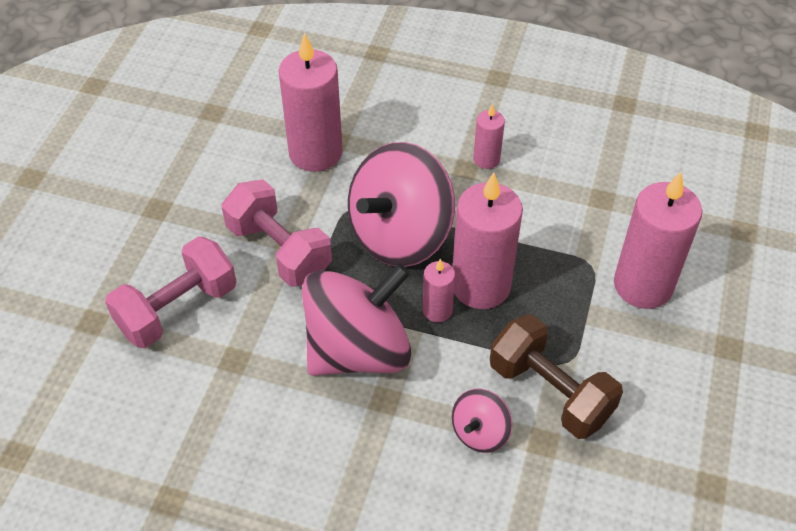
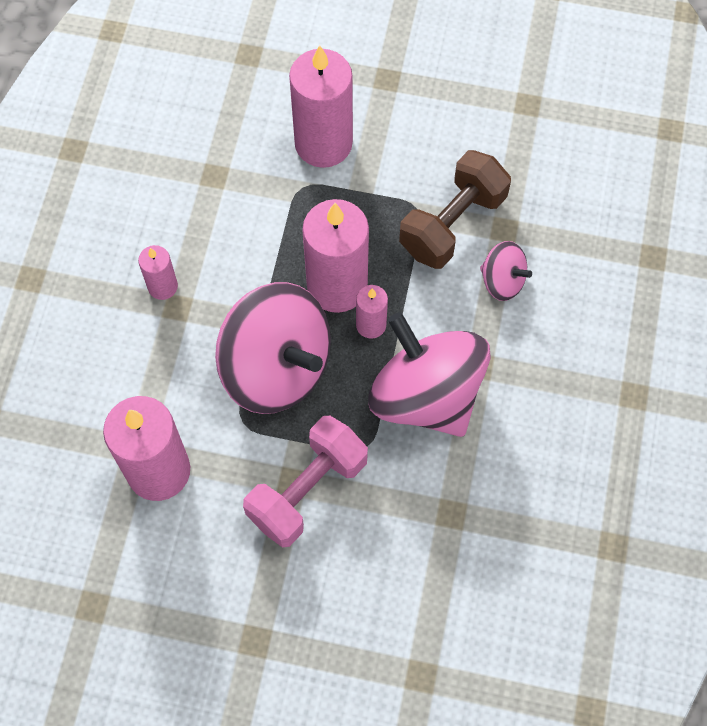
camera: 95 degrees left, 15 degrees up
(178, 309) = (395, 585): pink dumbbell -> none

